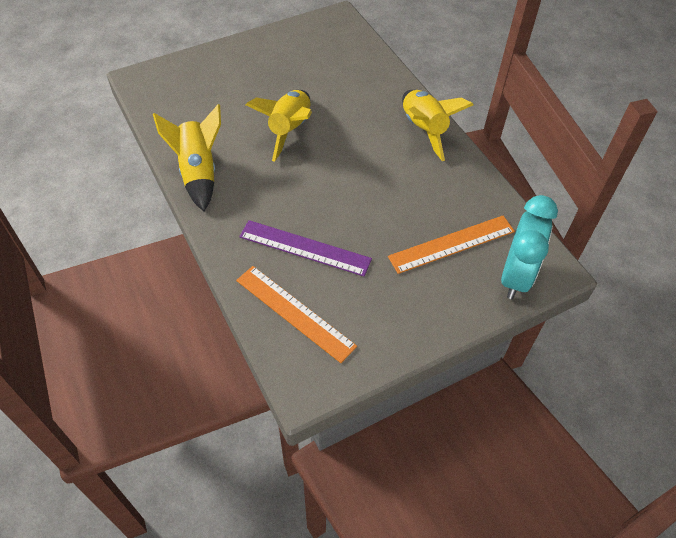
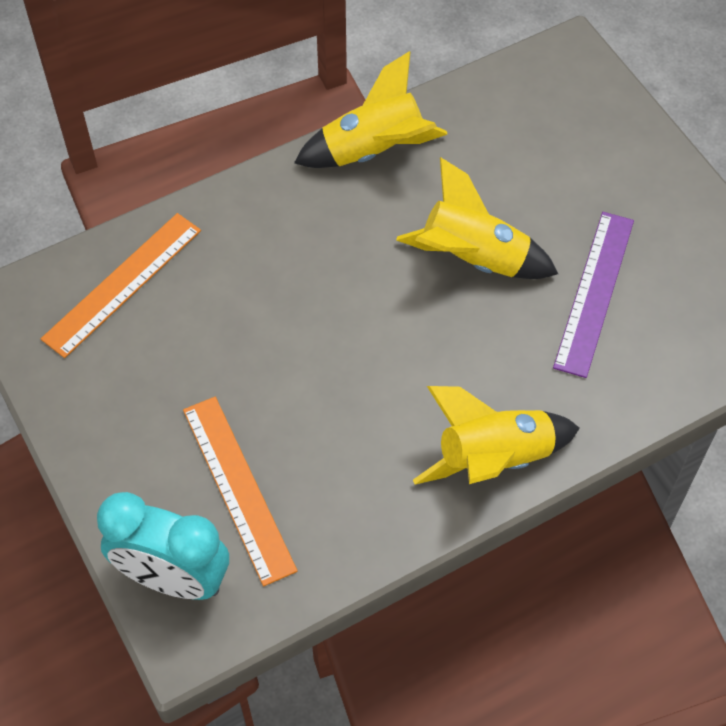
camera: 90 degrees right, 5 degrees up
(305, 248) = (233, 291): purple ruler -> purple ruler (594, 292)

